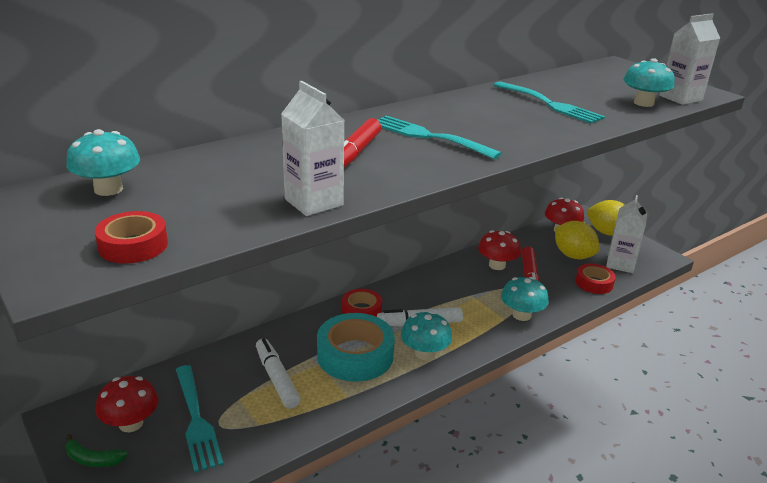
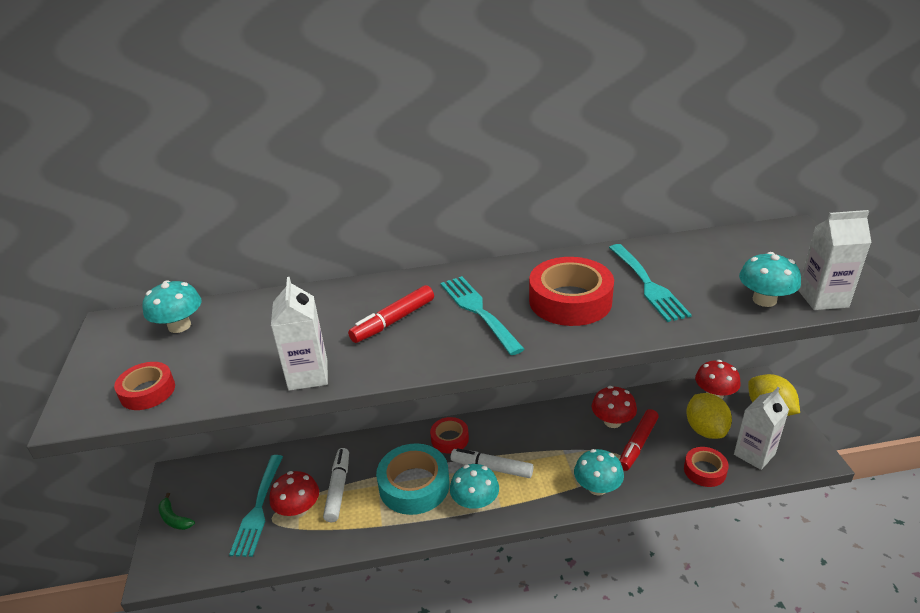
camera: 30 degrees right, 5 degrees up
(131, 423) = (214, 496): red mushroom -> red mushroom (298, 509)
(500, 120) = (570, 301): none -> red tape

